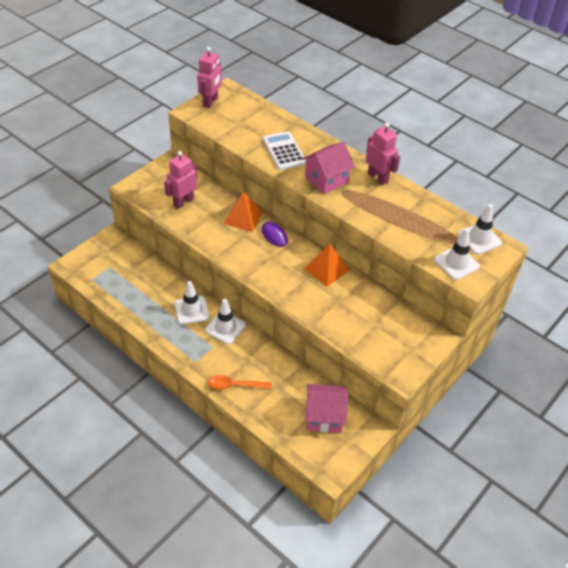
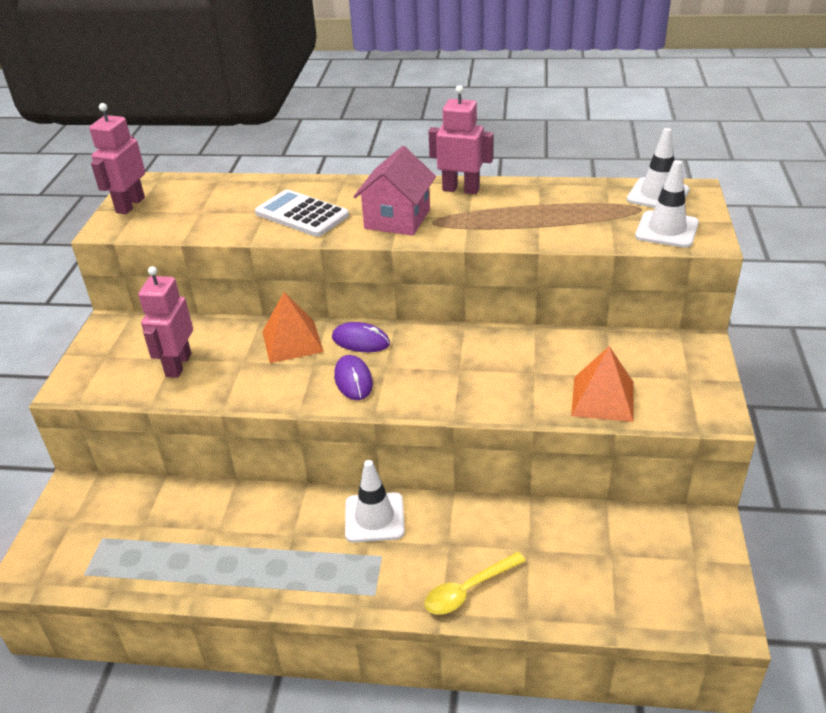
camera: 30 degrees left, 10 degrees down
(191, 310) = (299, 524): white traffic cone -> none
(210, 102) = (130, 205): pink robot -> pink robot turned 150 degrees counterclockwise
(235, 385) = (468, 590): orange spoon -> yellow spoon
(251, 255) = (353, 380): none -> purple mouse
(324, 416) = (633, 551): pink house -> none
(326, 269) = (475, 344): orange pyramid -> orange pyramid (602, 398)

